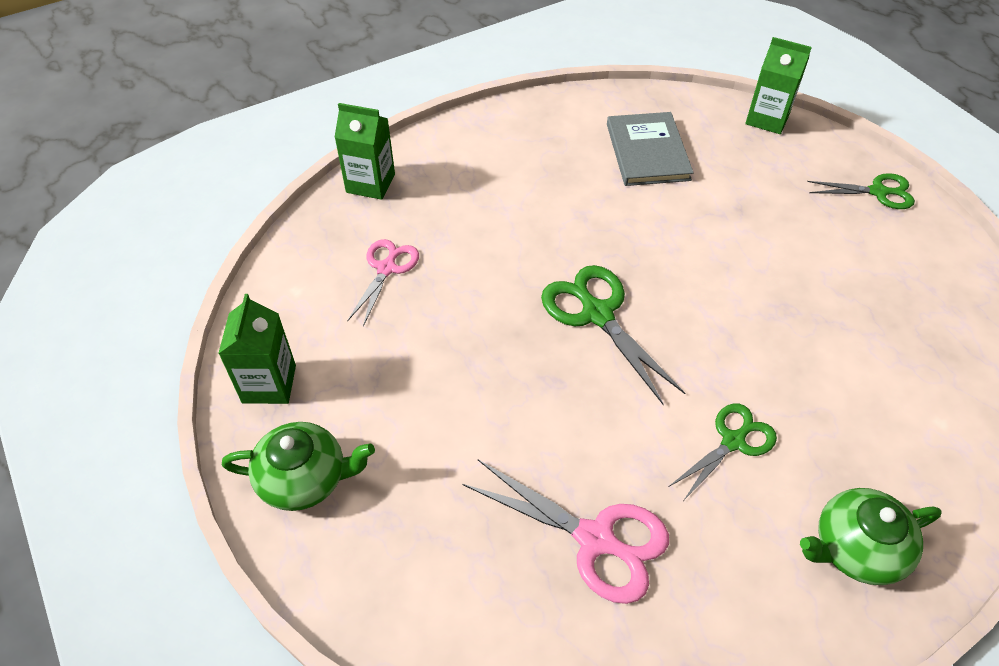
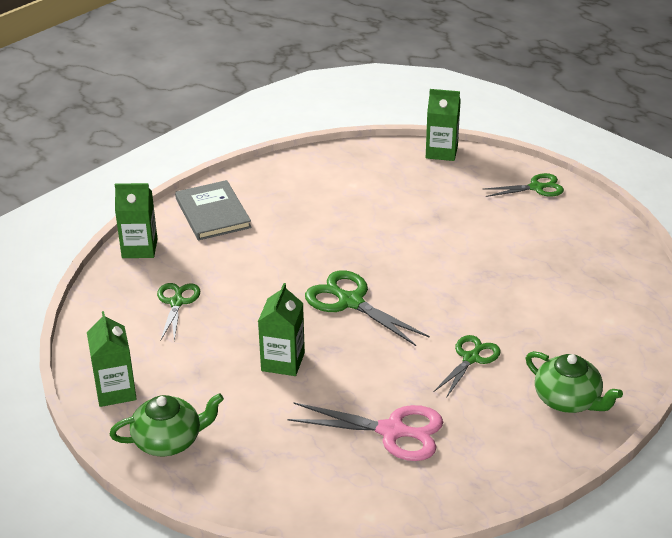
camera: 15 degrees left, 15 degrees down
(386, 269) = (177, 302): pink scissors -> green scissors
(485, 388) = (283, 362): none -> green carton
(647, 152) = (355, 190): grey book -> grey book (212, 213)
(856, 548) = (568, 400): green teapot -> green teapot turned 105 degrees counterclockwise

